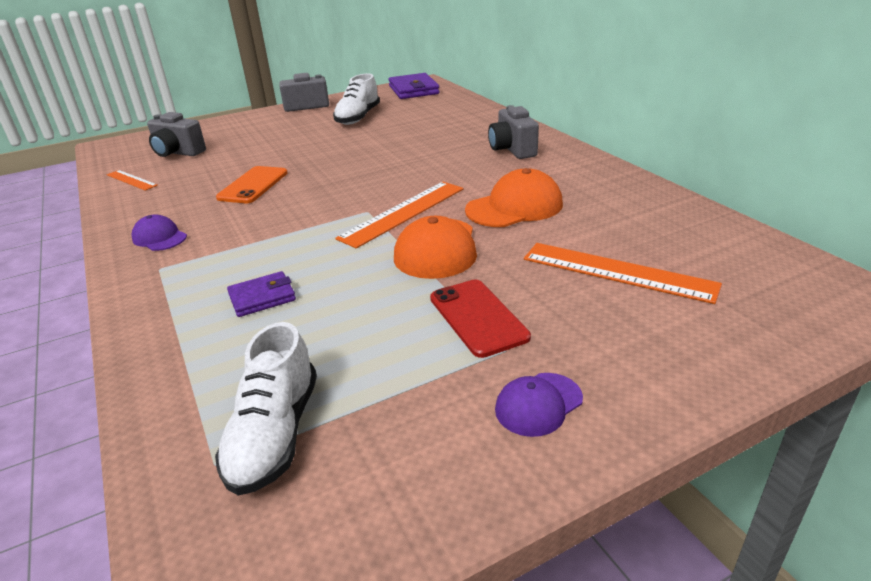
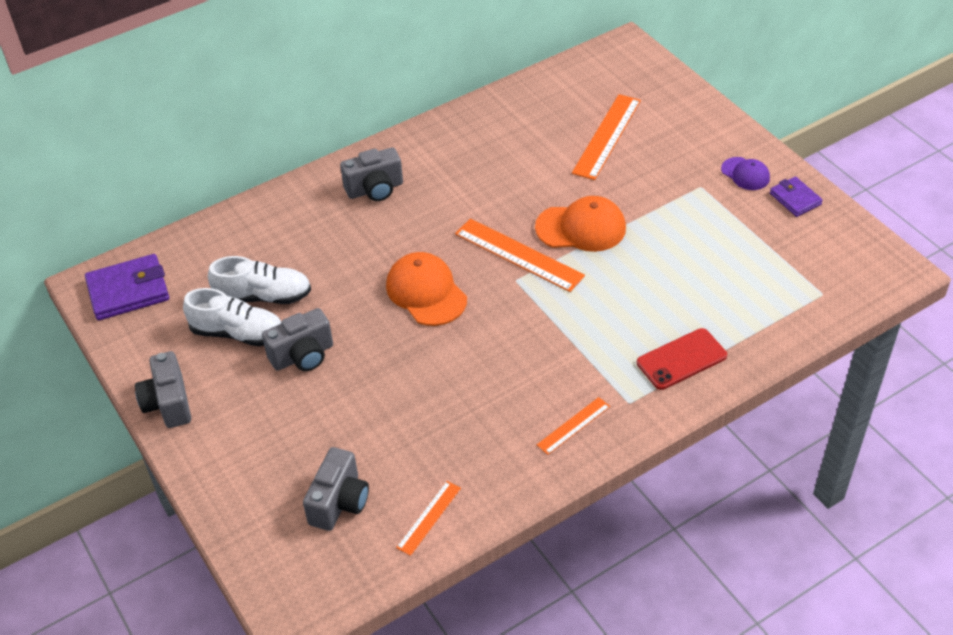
camera: 95 degrees left, 15 degrees up
(159, 237) = (573, 425): purple cap -> orange ruler
(253, 185) = (452, 385): orange phone -> none
(262, 297) = (663, 317): purple wallet -> purple wallet (795, 199)
(274, 434) = (795, 275): white shoe -> white shoe (263, 296)
(323, 136) = (303, 356): none -> grey camera
(478, 317) = (670, 200): red phone -> red phone (681, 359)
(514, 207) = (507, 186): orange cap -> orange cap (426, 292)

